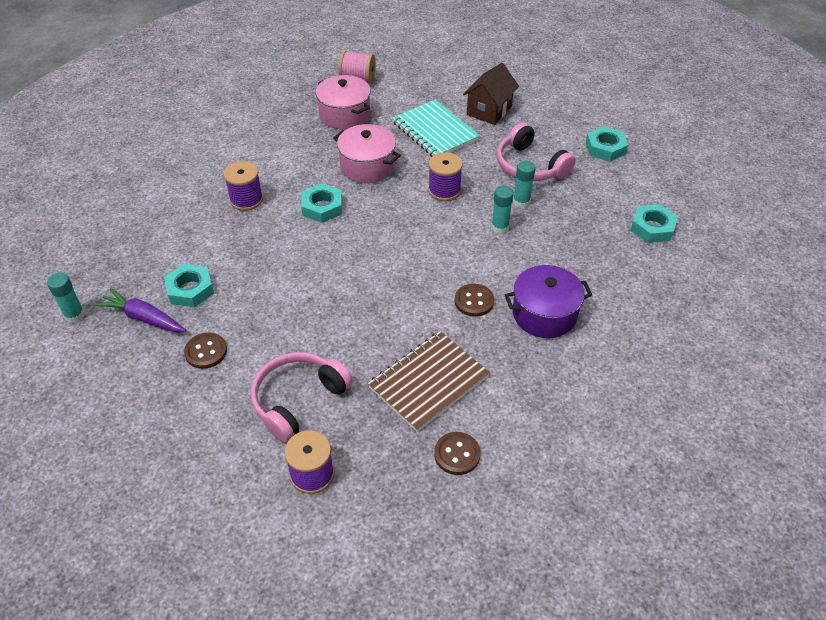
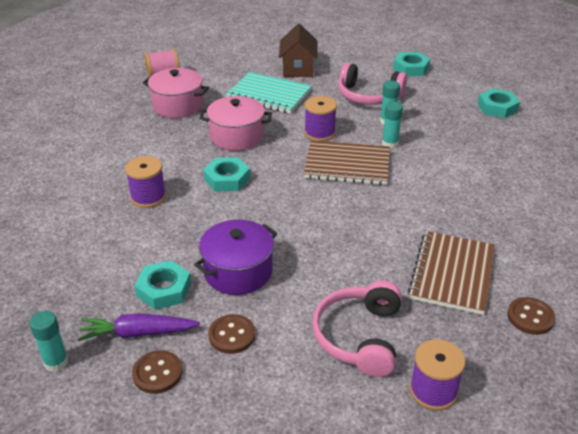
camera: 30 degrees left, 10 degrees down
(438, 234) = (347, 165): none -> brown notebook
(474, 301) = (425, 201): brown button -> brown button (157, 373)
(544, 314) = (486, 190): purple pot -> purple pot (238, 271)

